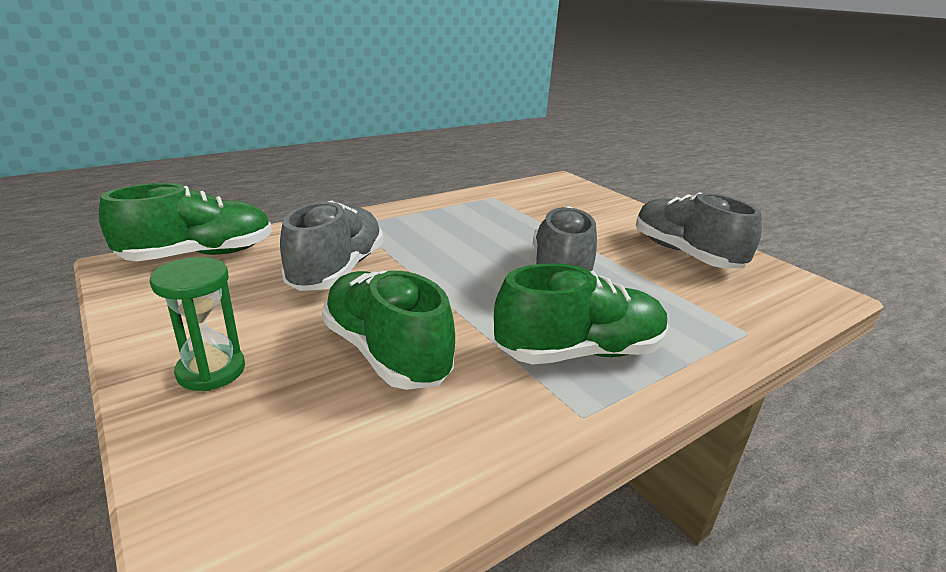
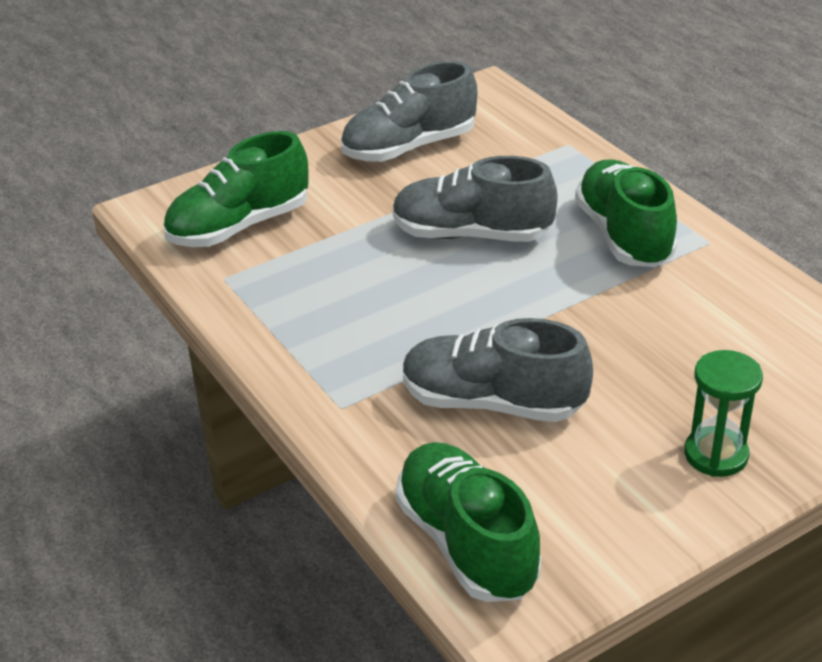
camera: 85 degrees left, 10 degrees up
(386, 352) = (655, 347): green shoe -> green shoe (239, 227)

